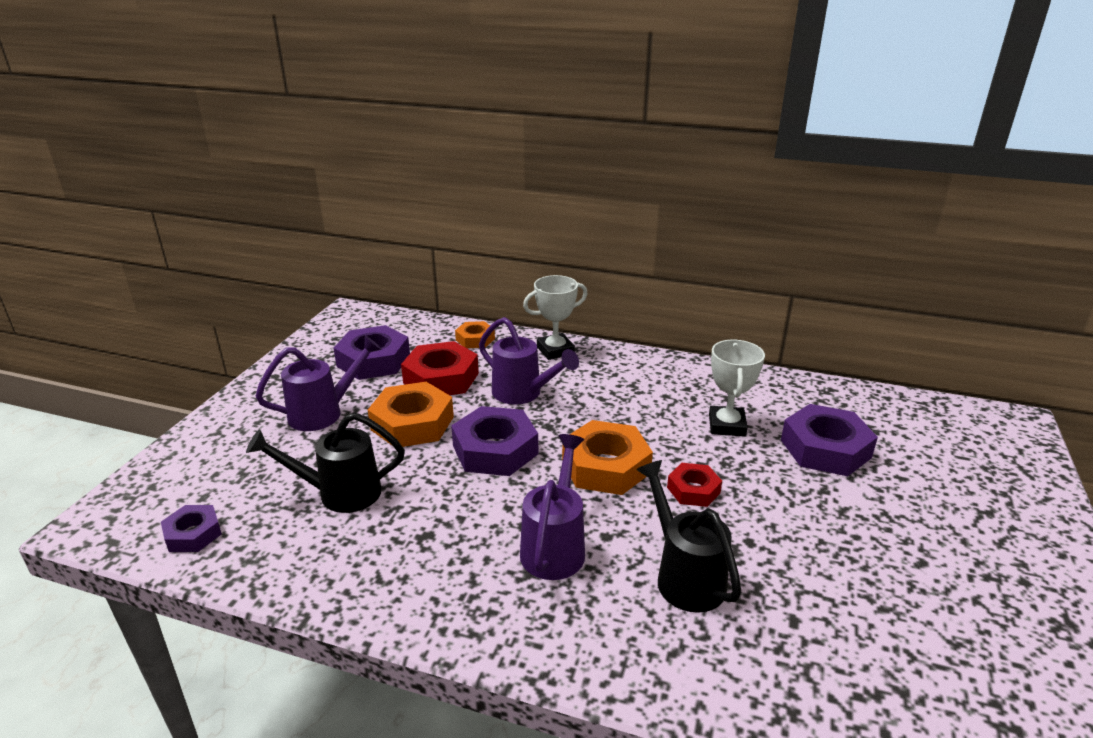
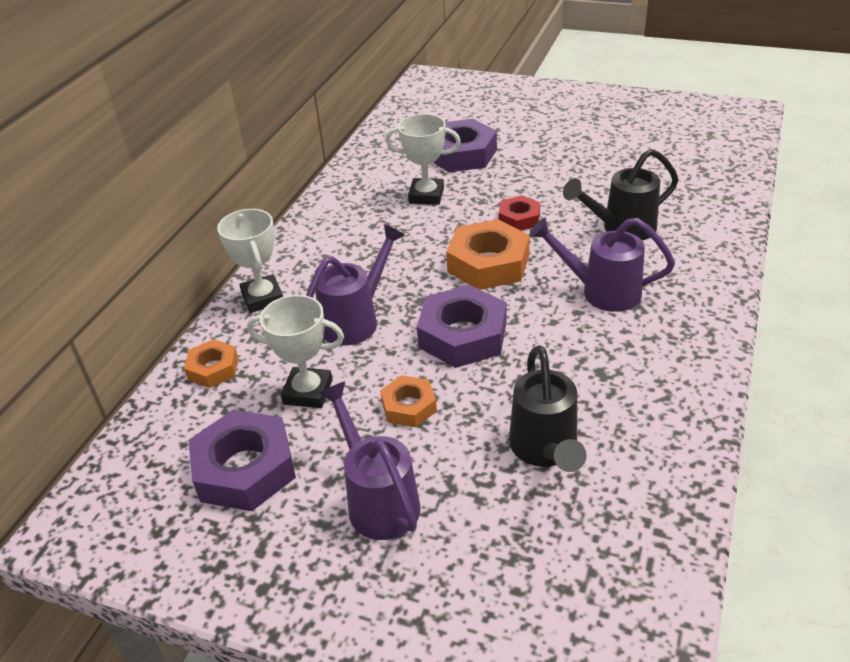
camera: 85 degrees left, 10 degrees up
(193, 534) = (634, 575): purple nut -> none
(412, 423) = (409, 406): orange nut -> orange nut, size x0.56
(441, 378) = (308, 392): red nut -> white trophy

